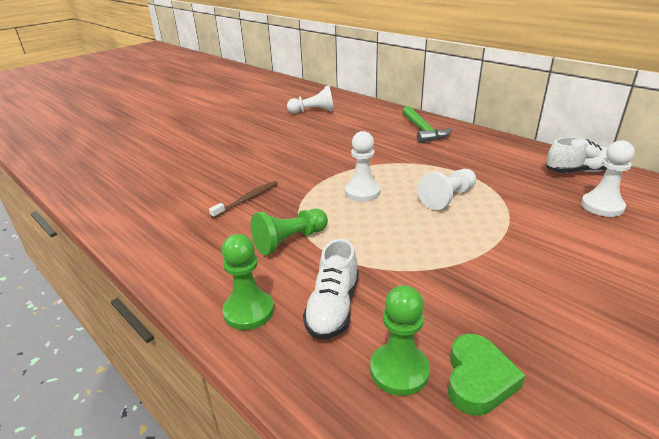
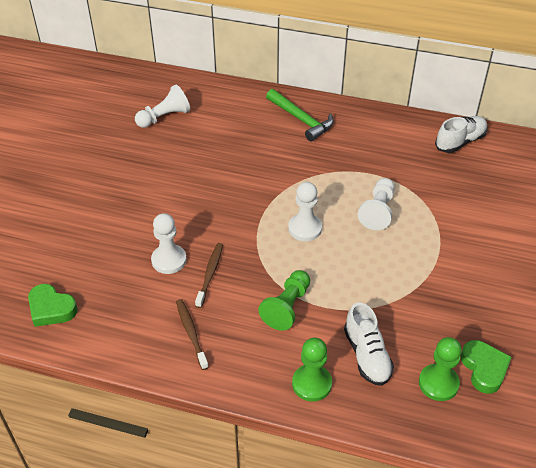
camera: 30 degrees left, 15 degrees up
(109, 187) = (51, 309): none -> green heart
(186, 232) = (191, 333): none -> brown toothbrush
(602, 206) = (492, 181): white pawn -> white pawn (169, 260)

